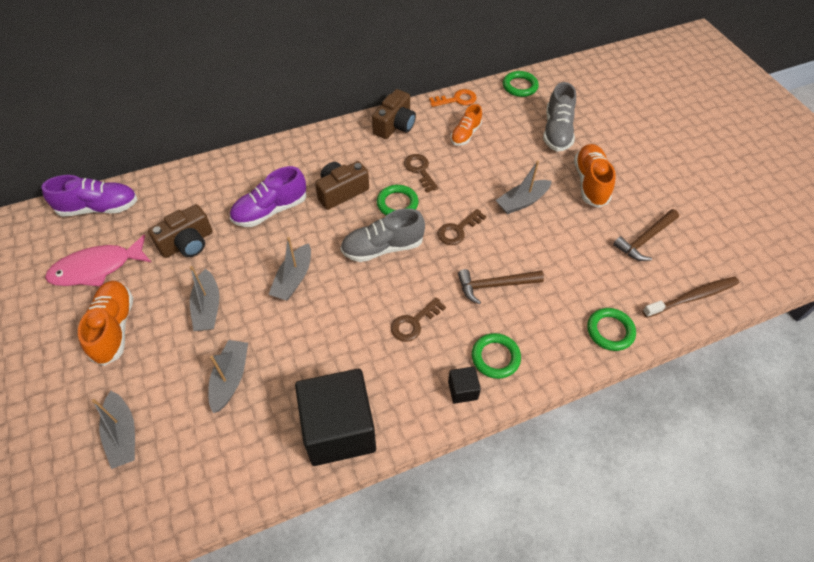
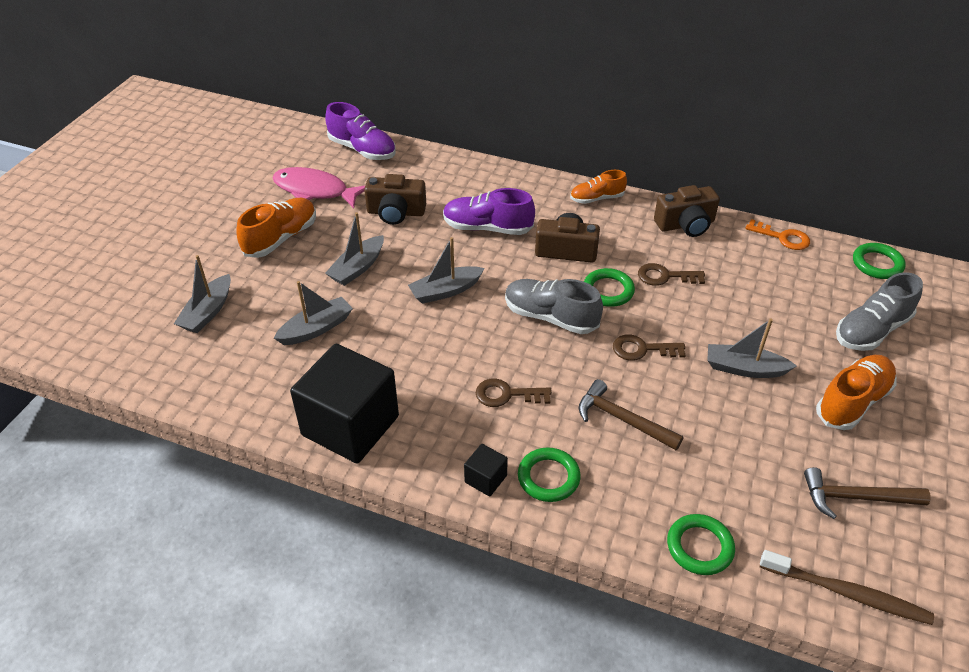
camera: 45 degrees right, 10 degrees down
(420, 170) = (665, 276): brown key -> brown key turned 105 degrees counterclockwise
(465, 134) = (754, 273): orange shoe -> orange shoe (597, 198)

